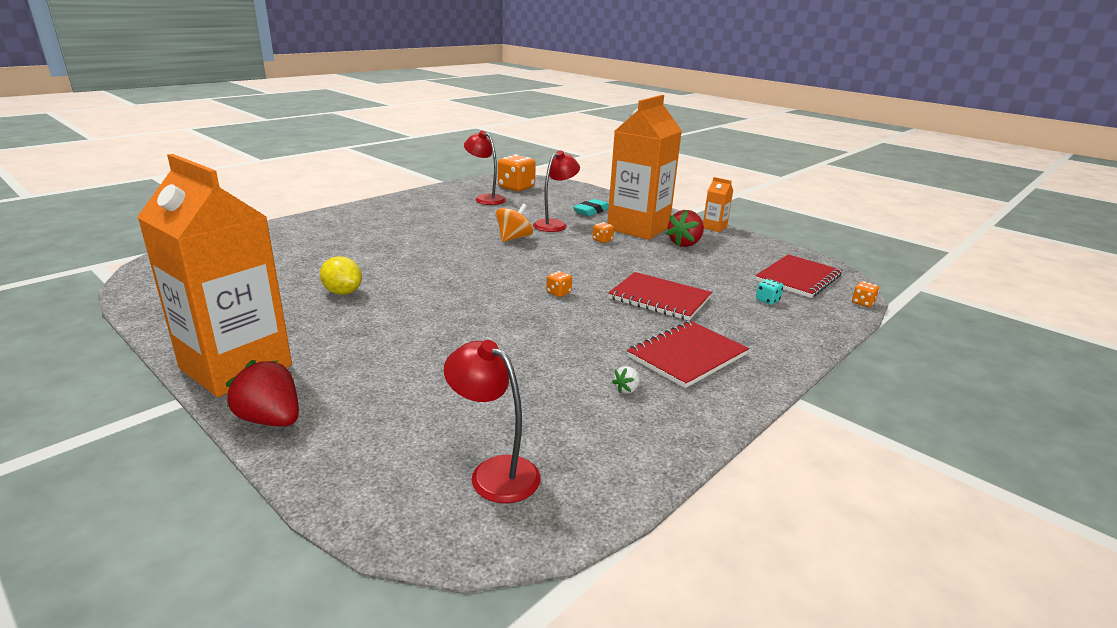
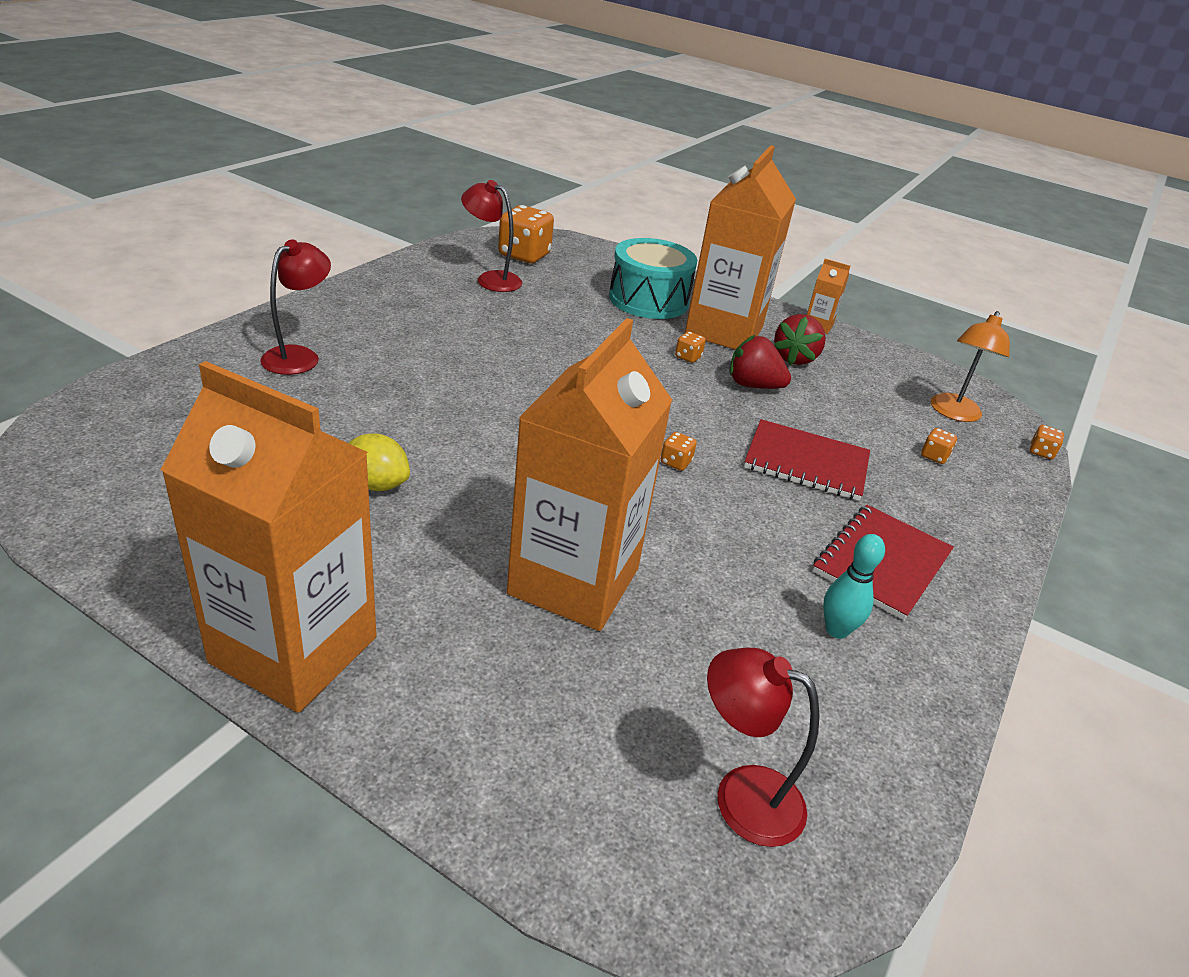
camera: 15 degrees left, 10 degrees up
(271, 420) = (399, 745): red strawberry -> red strawberry (753, 385)
(444, 348) = (574, 581): none -> orange carton
(513, 238) = (568, 359): orange spinning top -> none
(555, 224) = (611, 328): red lamp -> red lamp (299, 356)
(591, 211) = (648, 300): turquoise eraser -> turquoise drum
(627, 389) = (836, 630): white strawberry -> turquoise bowling pin
(767, 300) = (934, 456): turquoise dice -> orange dice
(798, 278) = (953, 413): red notebook -> orange lamp

